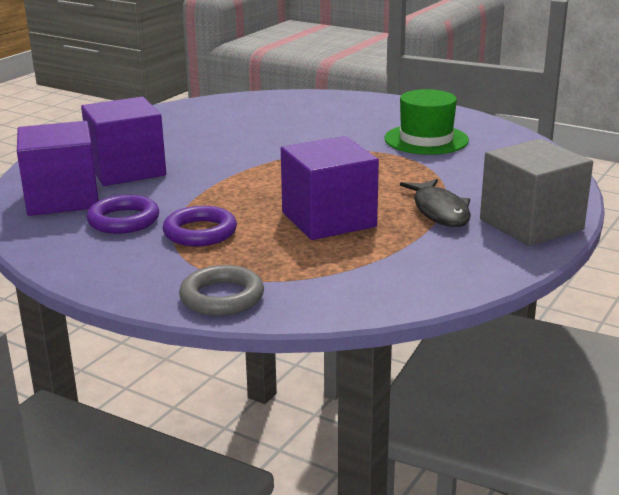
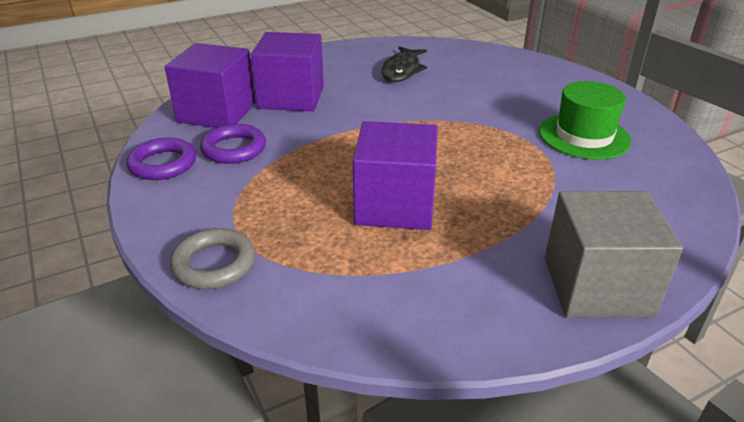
camera: 30 degrees right, 10 degrees up
(200, 232) = (275, 182): purple ring -> purple ring (163, 164)
(439, 211) = (512, 232): black fish -> black fish (402, 70)

